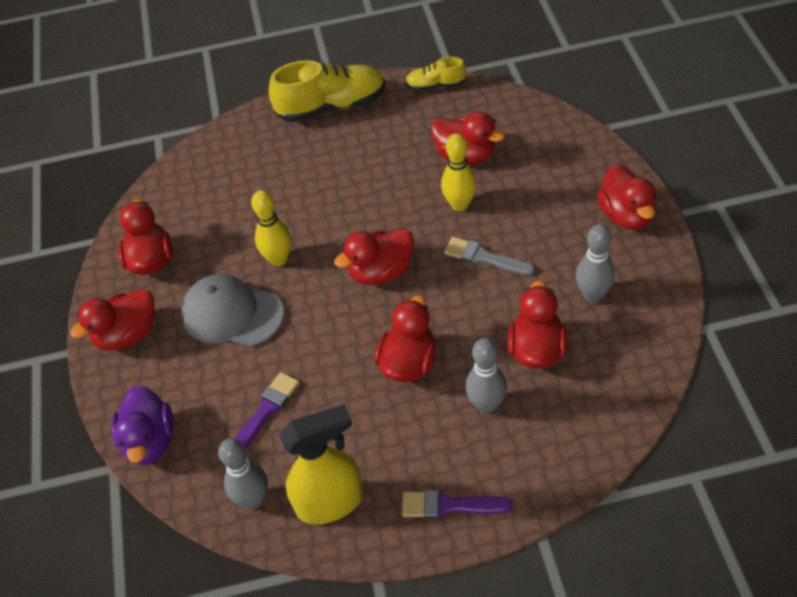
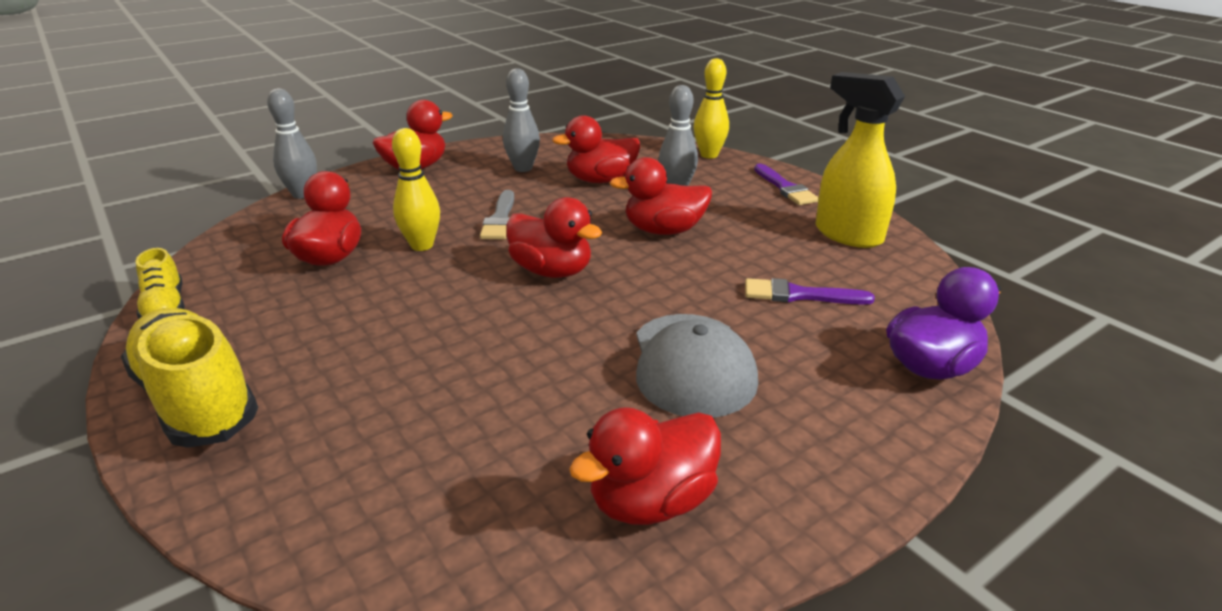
camera: 120 degrees left, 20 degrees down
(127, 335) = (814, 462): red duck -> none
(253, 499) = (898, 273): grey bowling pin -> grey bowling pin (302, 194)
(278, 259) = (571, 353): yellow bowling pin -> yellow bowling pin (709, 155)

